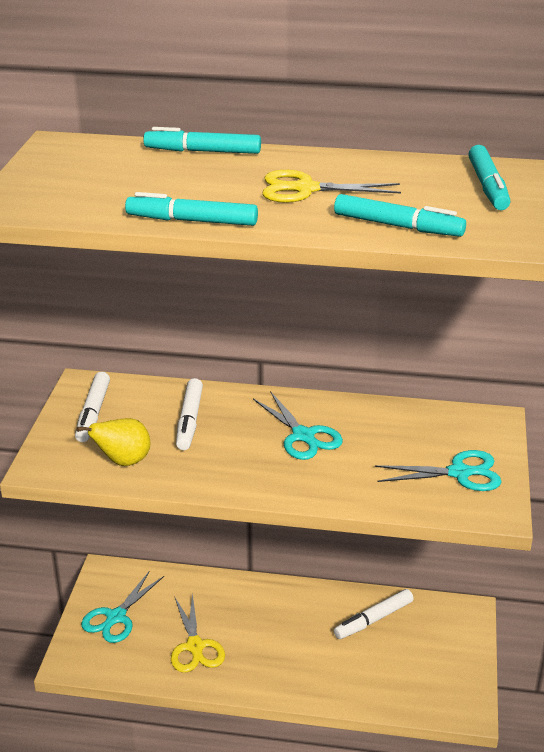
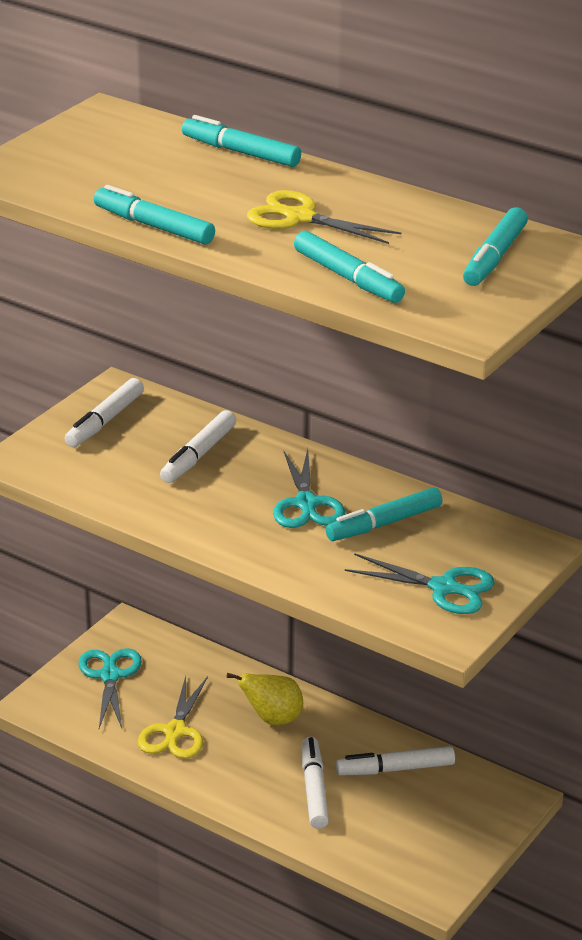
camera: 25 degrees right, 0 degrees up
(116, 617) = (110, 676): turquoise scissors -> turquoise scissors turned 120 degrees clockwise
(123, 462) = (99, 477): yellow pear -> yellow pear (272, 719)
(328, 657) = (314, 789): none -> white marker
(373, 435) = (384, 523): none -> turquoise marker

